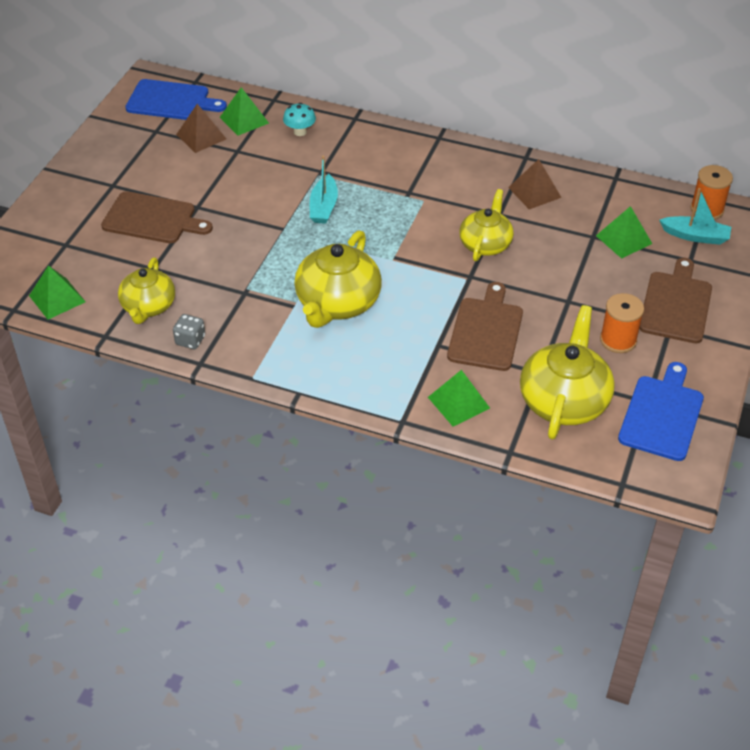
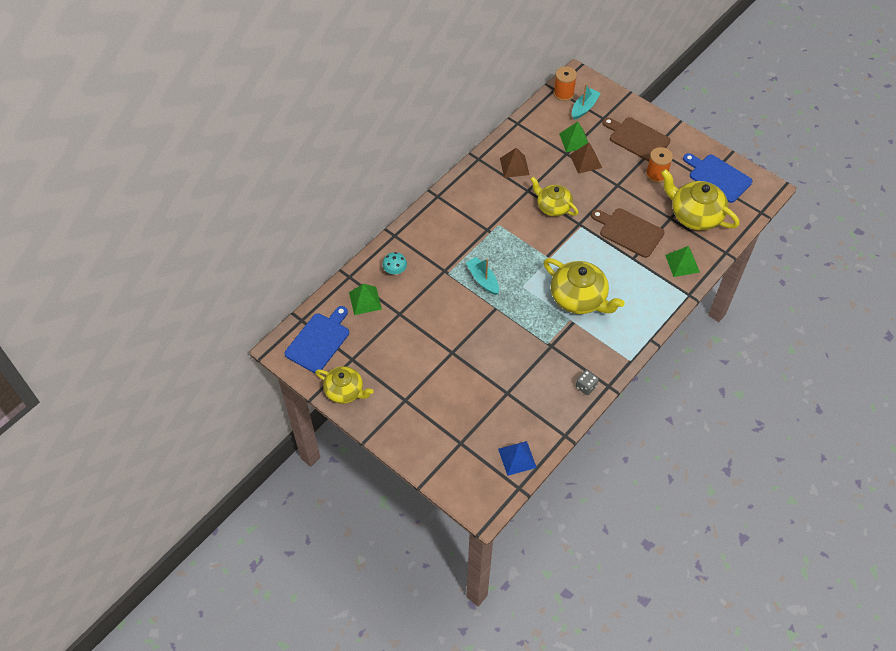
camera: 70 degrees left, 10 degrees up
(57, 298) = (517, 458): green pyramid -> blue pyramid
(148, 306) = (545, 404): yellow teapot -> yellow teapot (345, 391)
(152, 219) = (454, 382): brown cutting board -> none
(201, 136) = (372, 331): brown pyramid -> brown pyramid (585, 161)
(323, 207) = (483, 279): turquoise boat -> turquoise boat turned 150 degrees counterclockwise

